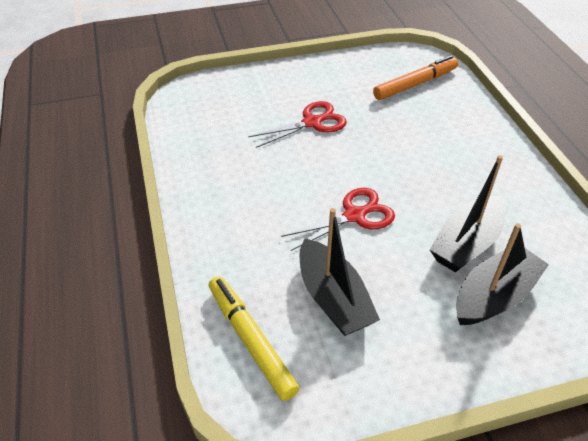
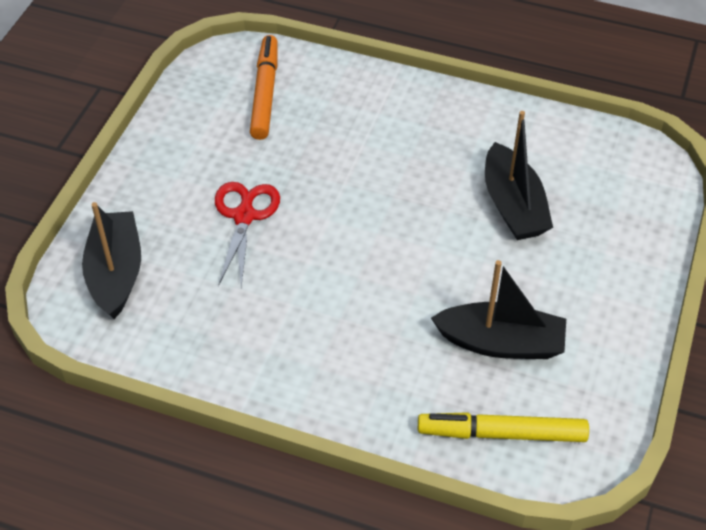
camera: 55 degrees left, 5 degrees up
(355, 215) = (413, 264): red scissors -> none
(494, 296) = (582, 227): black boat -> black boat (116, 273)

